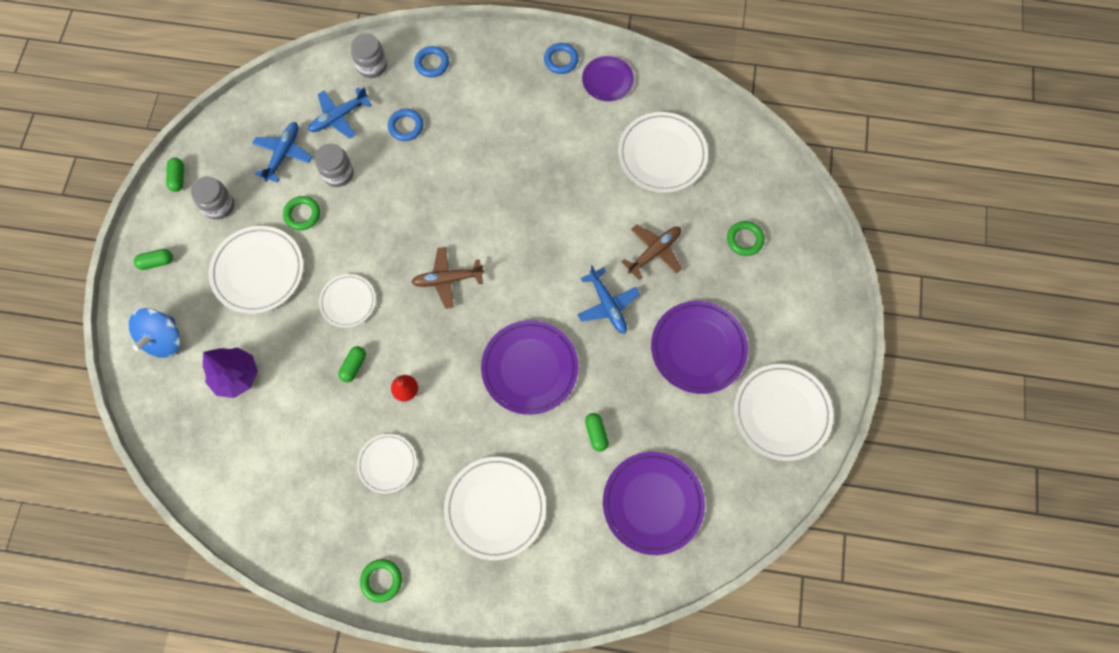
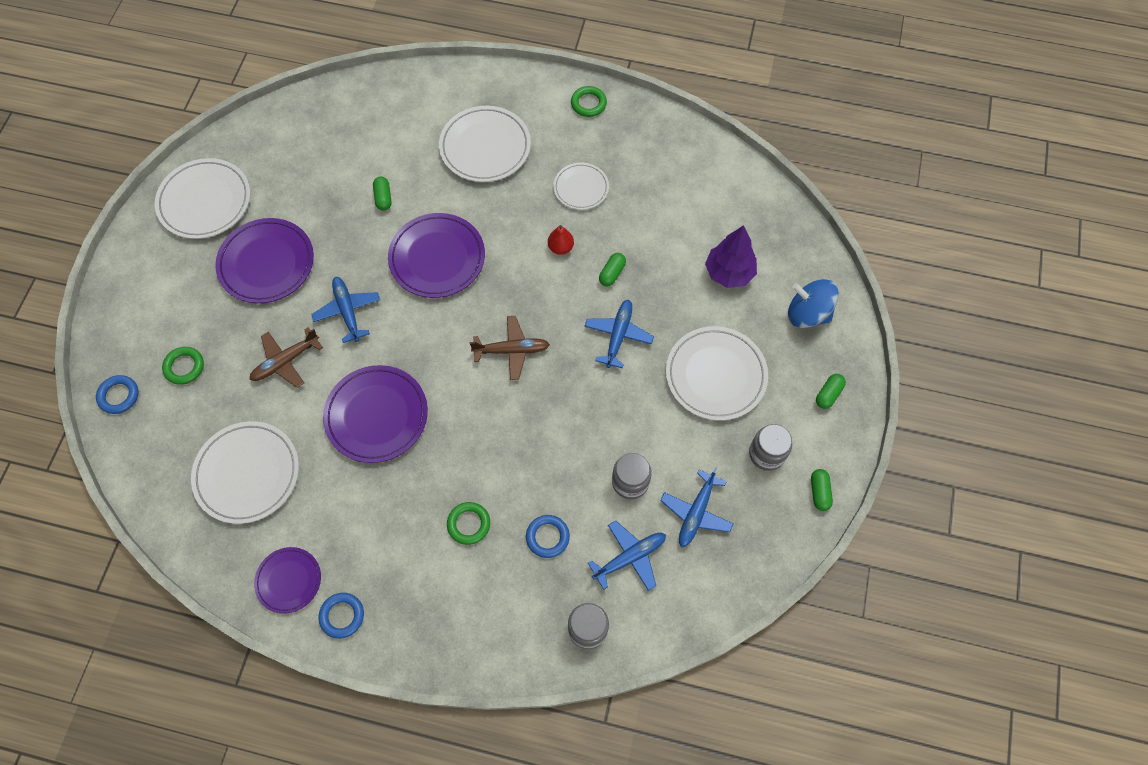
camera: 175 degrees left, 5 degrees down
(156, 262) = (828, 394): green capsule -> green capsule turned 45 degrees counterclockwise
(164, 339) = (807, 314): blue spinning top -> blue spinning top turned 90 degrees counterclockwise
(302, 214) = (670, 435): green ring -> green ring (469, 524)
(348, 302) = (618, 336): white plate -> blue plane
(432, 63) = (509, 626): blue ring -> blue ring (119, 396)
(653, 503) = (344, 140): purple plate -> purple plate (377, 415)

